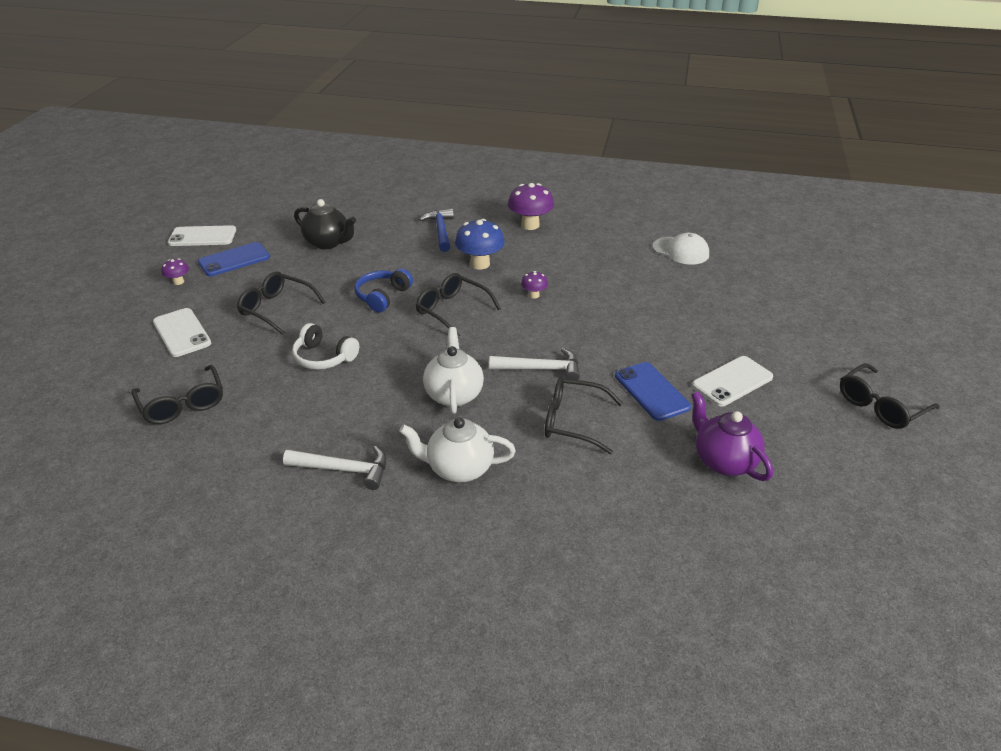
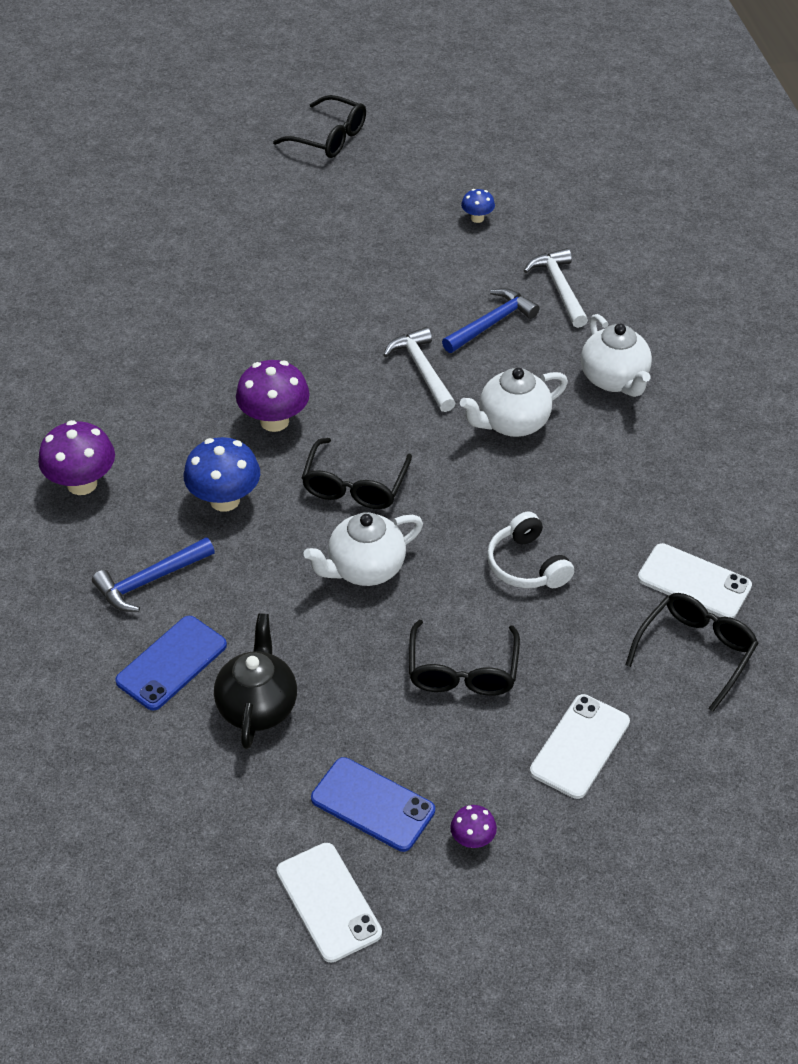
camera: 115 degrees left, 10 degrees up
(324, 357) = (527, 565): white headphones -> white headphones turned 150 degrees clockwise
(344, 469) = (679, 460): white hammer -> white hammer (559, 288)
(382, 296) = (365, 569): blue headphones -> white teapot
(534, 295) = (274, 421): purple mushroom -> purple mushroom, size x1.93
(572, 421) = (491, 323): black glasses -> blue hammer
(651, 391) = (405, 281): blue phone -> blue phone (171, 663)
(681, 251) = (87, 315): white cap -> none
(723, 461) = (477, 218): purple teapot -> blue mushroom
(732, 381) = (351, 230): white phone -> white phone (694, 582)

